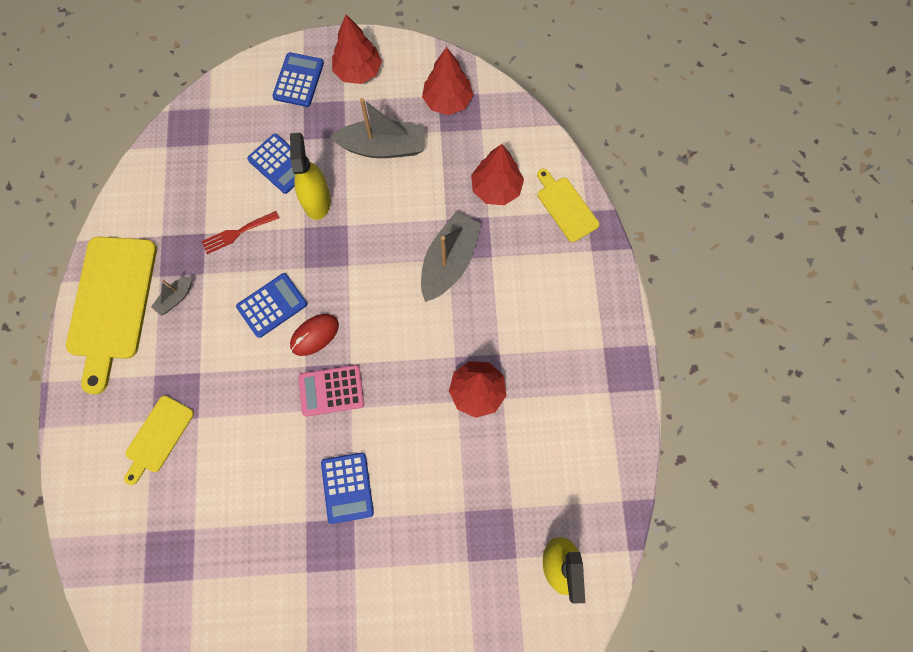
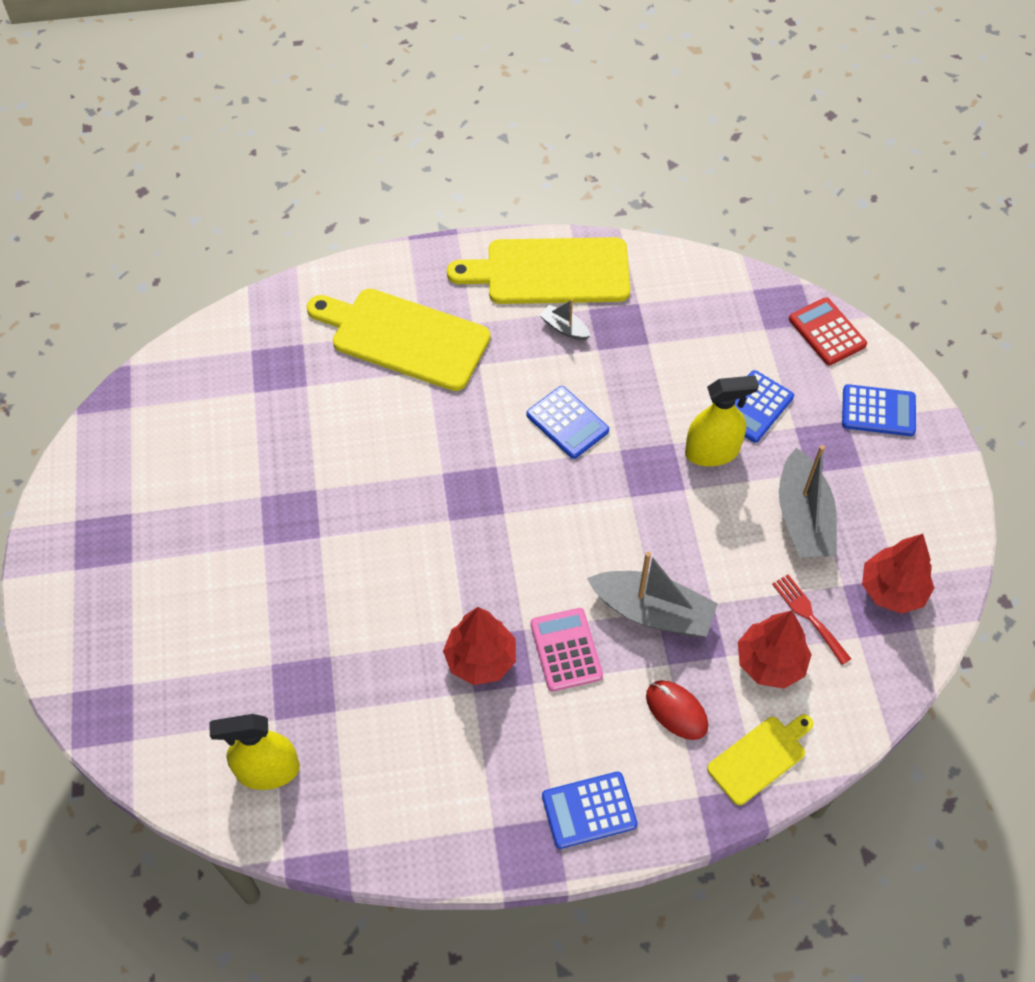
camera: 85 degrees right, 15 degrees down
(158, 437) = (404, 338): yellow cutting board -> yellow cutting board, size x1.87
(219, 101) = (827, 332): none -> red calculator
(237, 233) = (654, 375): red fork -> red fork (808, 615)
(314, 335) = (535, 471): red mouse -> red mouse (676, 711)
(331, 390) = (468, 496): pink calculator -> pink calculator (566, 650)
(347, 487) = (355, 526): blue calculator -> blue calculator (589, 810)
(358, 71) = (909, 477): red tree -> none

